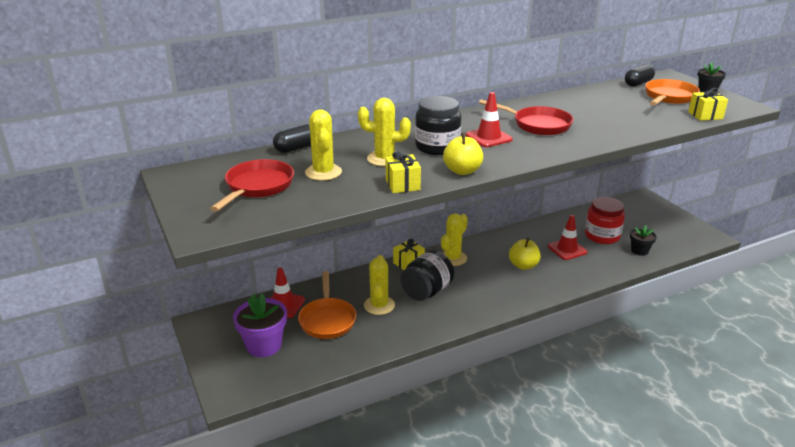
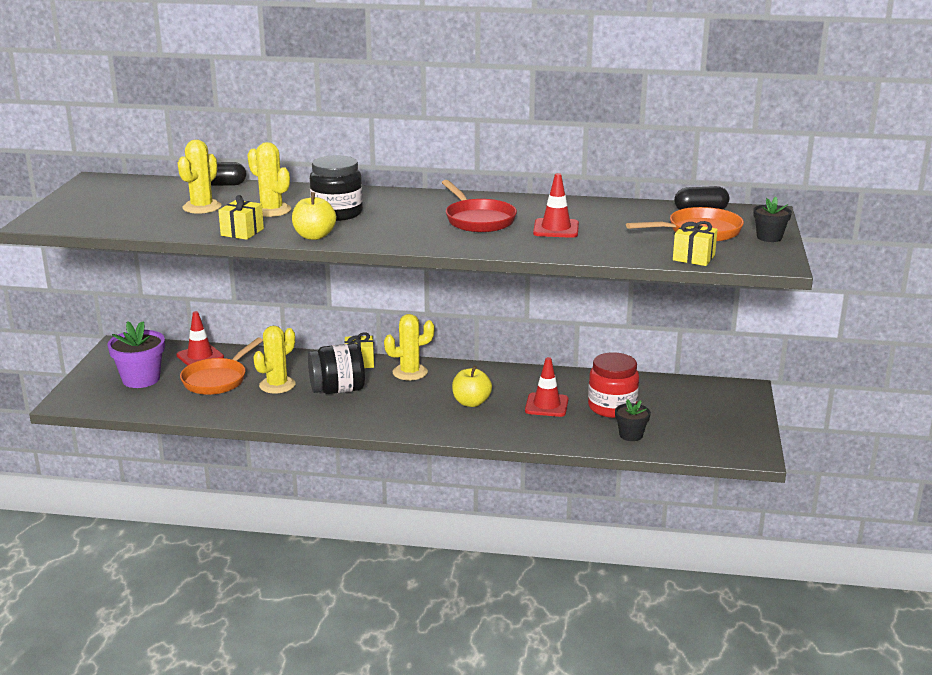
camera: 35 degrees right, 5 degrees down
(257, 187) = (134, 204): red pan -> none
(488, 137) = (402, 218): red traffic cone -> red traffic cone (556, 229)

